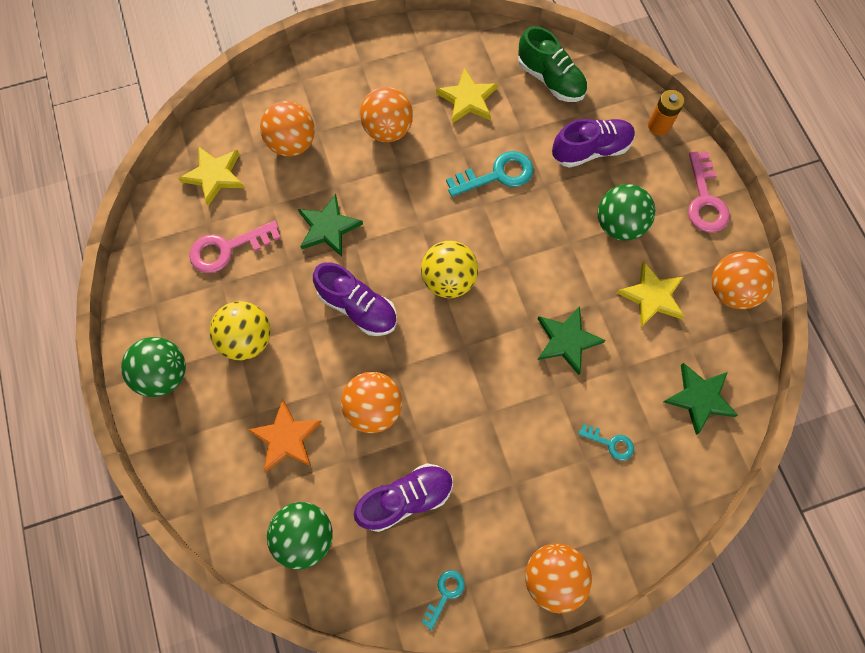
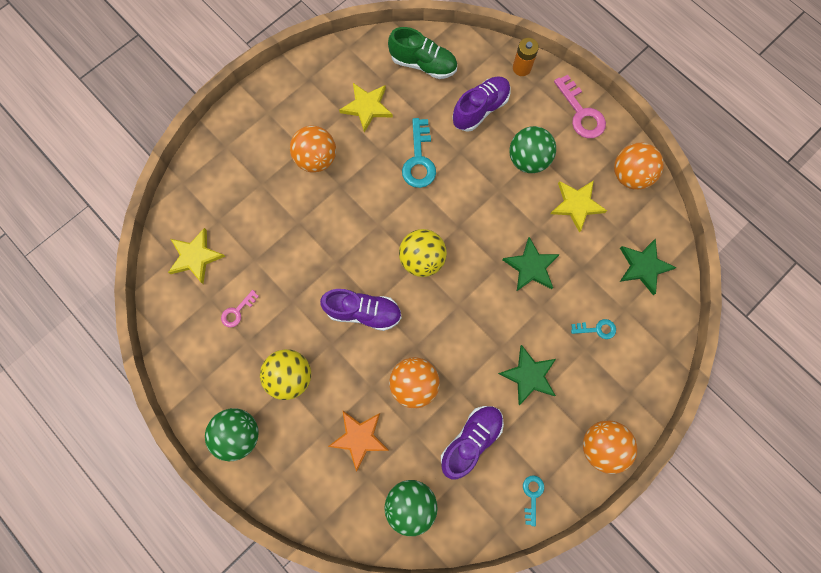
camera: 25 degrees left, 5 degrees up
(228, 248) = (237, 311): pink key -> pink key, size x0.56
(292, 144) = (245, 203): orange ball -> none
(328, 228) = (309, 259): green star -> green star (529, 375)
(497, 175) = (419, 159): turquoise key -> turquoise key turned 135 degrees clockwise

